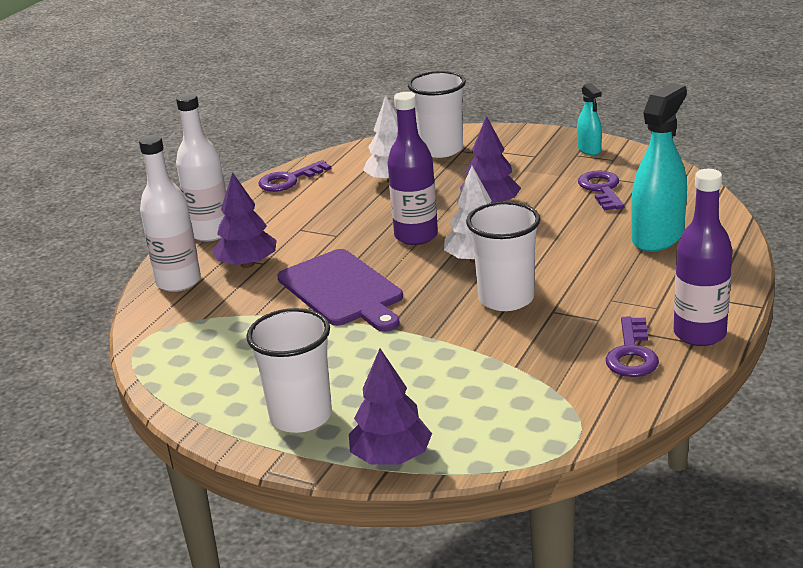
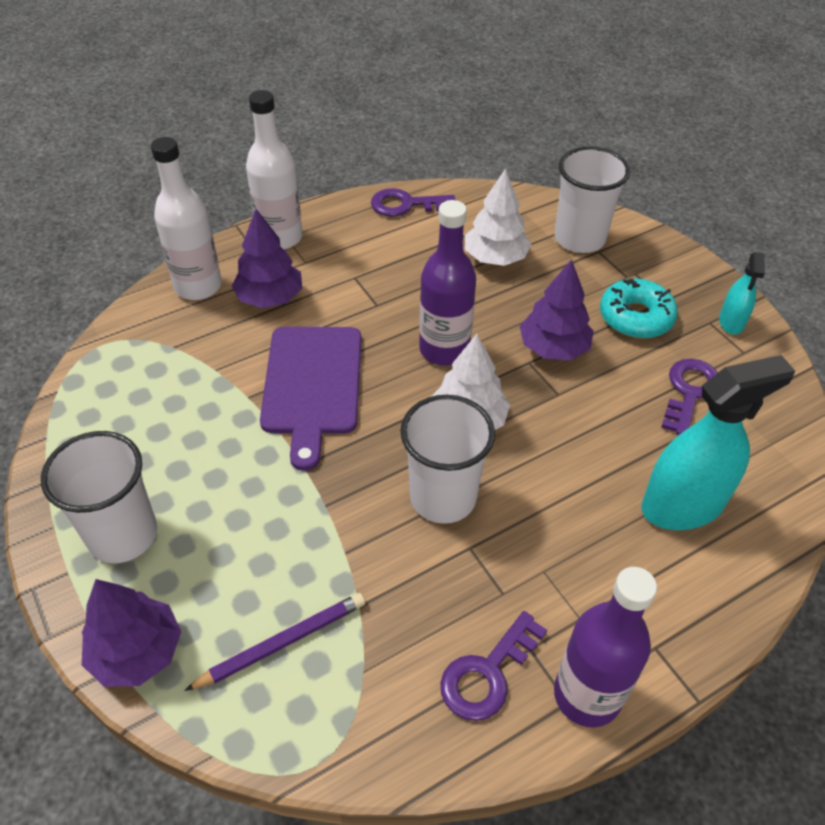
camera: 30 degrees right, 20 degrees up
(486, 405) = (282, 643): none -> purple pencil
(526, 171) = (635, 317): none -> turquoise donut

